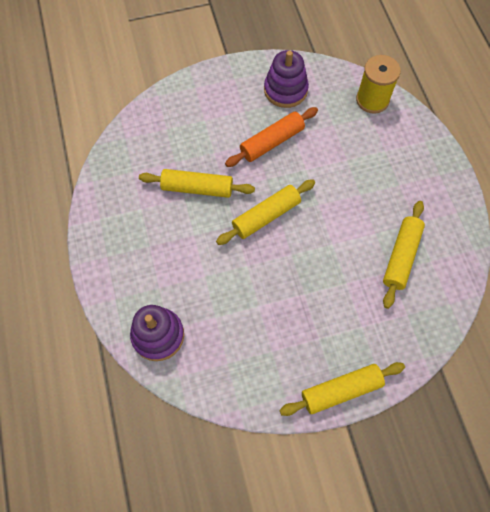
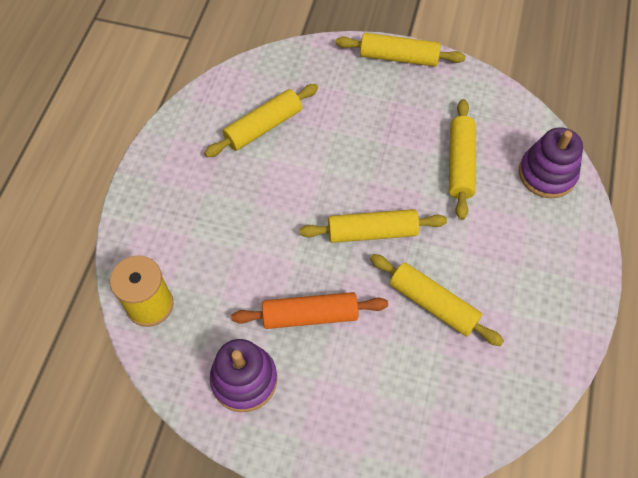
camera: 150 degrees left, 5 degrees down
(231, 307) = (460, 164): none -> yellow rolling pin

